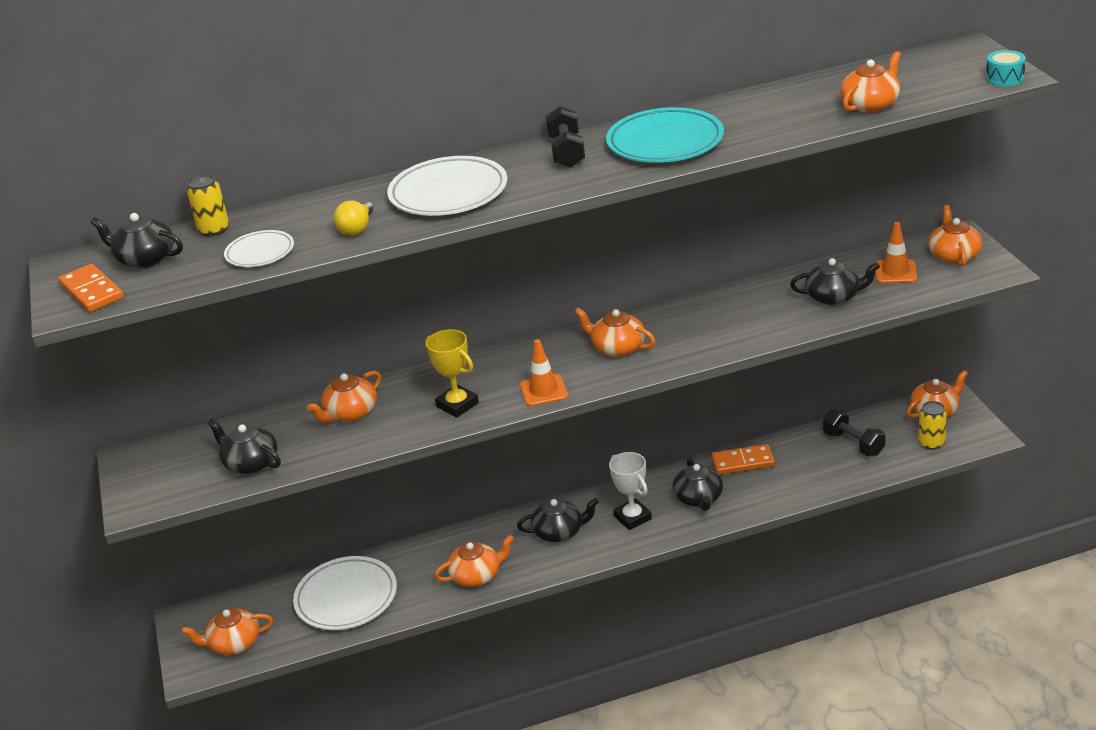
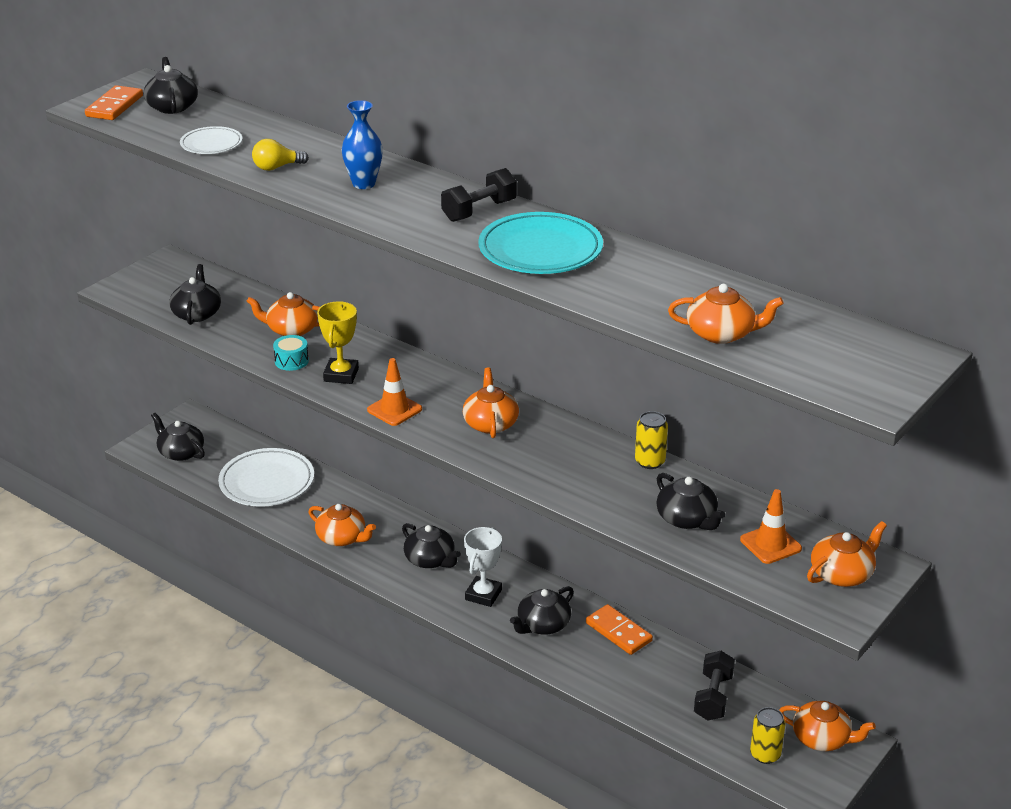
camera: 50 degrees right, 0 degrees up
(214, 230) = (232, 114): yellow can -> yellow can (650, 462)
(233, 643) = (180, 452): orange teapot -> black teapot
(448, 193) = (364, 184): white plate -> blue vase
(1004, 78) = (865, 396): turquoise drum -> turquoise drum (291, 361)

